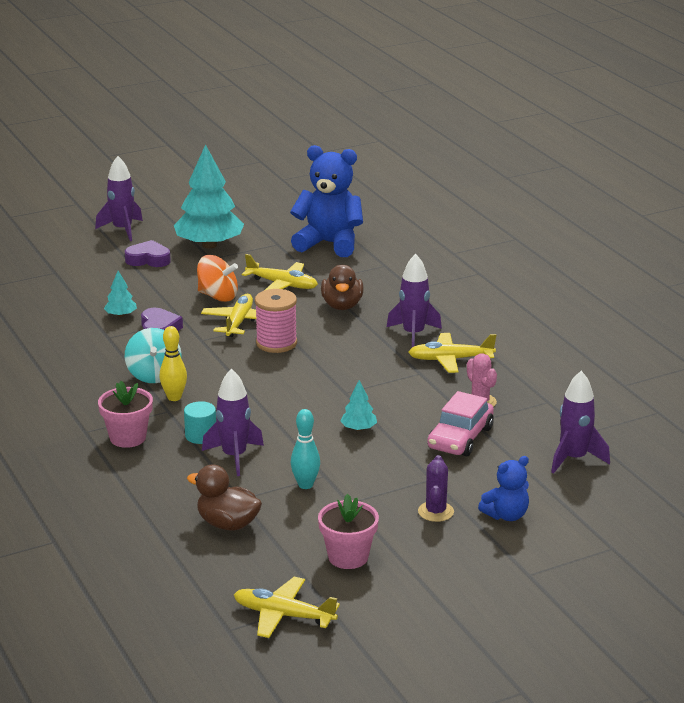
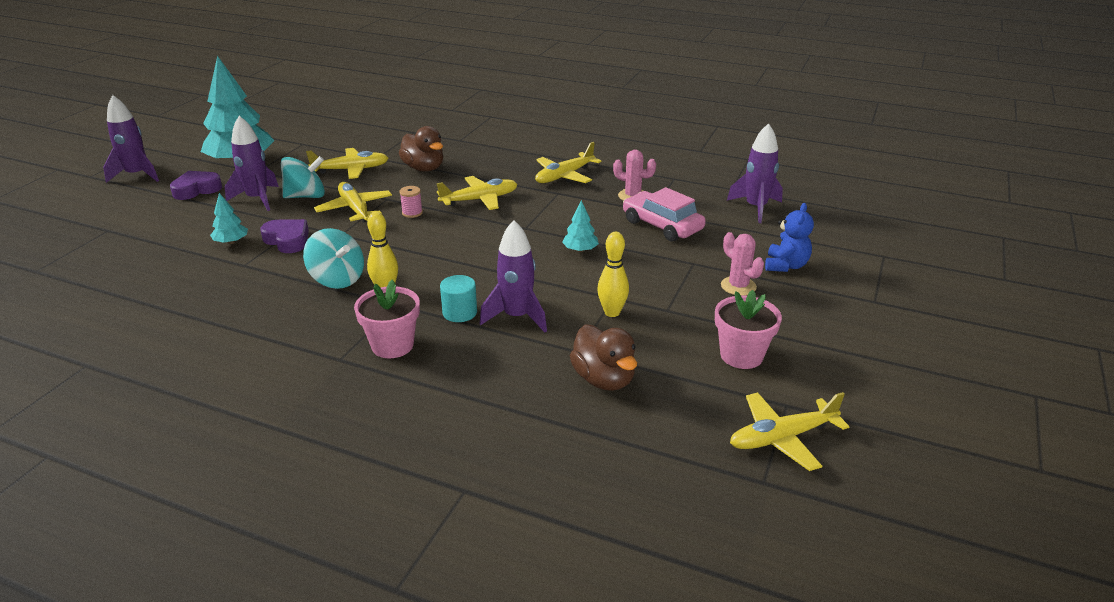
camera: 40 degrees left, 5 degrees up
(218, 296) = (306, 196): orange spinning top -> turquoise spinning top
(227, 524) = (603, 379): brown duck -> brown duck turned 105 degrees counterclockwise
(276, 343) = (412, 213): pink spool -> pink spool, size x0.50
(305, 485) = (612, 312): turquoise bowling pin -> yellow bowling pin
(329, 244) = (347, 131): blue teddy bear -> none
(345, 353) = (479, 200): none -> yellow plane
(413, 334) = (510, 169): purple rocket -> purple rocket (257, 199)
(435, 512) = (738, 286): purple cactus -> pink cactus
(460, 438) = (662, 225): pink car -> pink car turned 150 degrees clockwise

